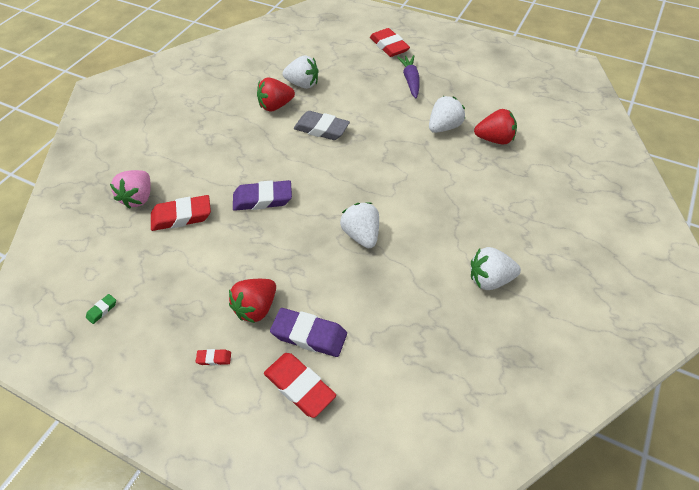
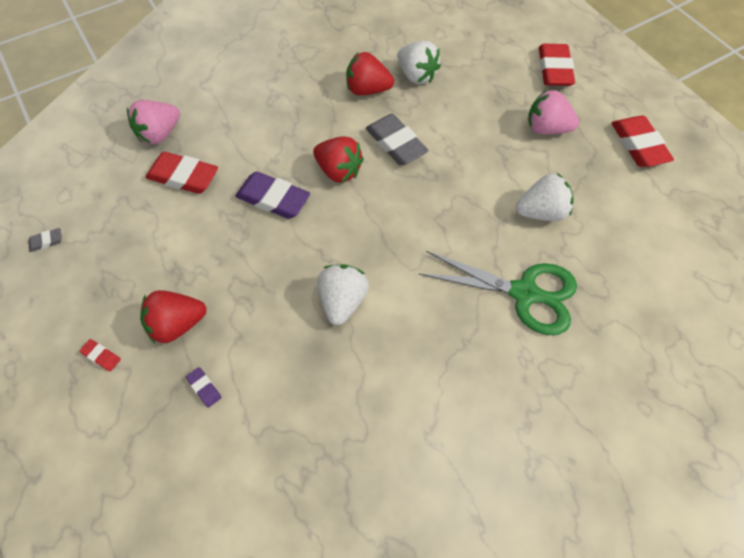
camera: 30 degrees right, 10 degrees up
(102, 310) = (46, 241): green eraser -> grey eraser
(299, 386) = (154, 441): red eraser -> red eraser (638, 145)
(309, 335) = (204, 388): purple eraser -> purple eraser, size x0.45
(410, 80) = (546, 128): purple carrot -> pink strawberry
(470, 175) = (524, 293): none -> green scissors
(490, 279) = (444, 444): white strawberry -> none
(494, 139) = (592, 261): red strawberry -> red strawberry (338, 171)

